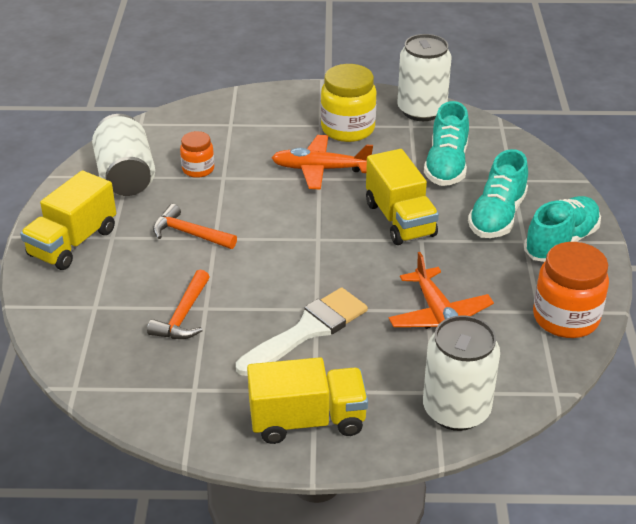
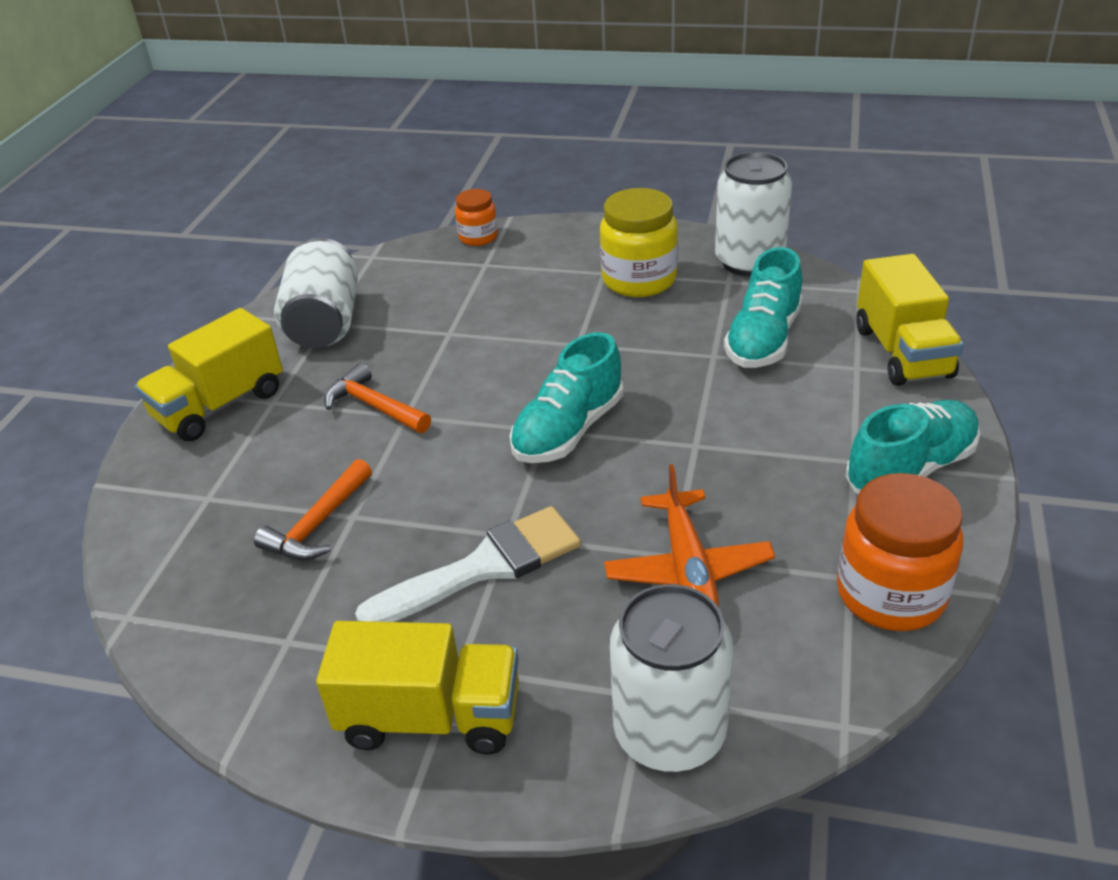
camera: 15 degrees right, 0 degrees up
(198, 169) = (420, 320): orange jar -> orange jar (478, 237)
(320, 169) = (583, 332): orange plane -> none
(400, 219) = (673, 412): yellow truck -> yellow truck (902, 352)
(497, 216) = (819, 419): turquoise shoe -> turquoise shoe (568, 430)

